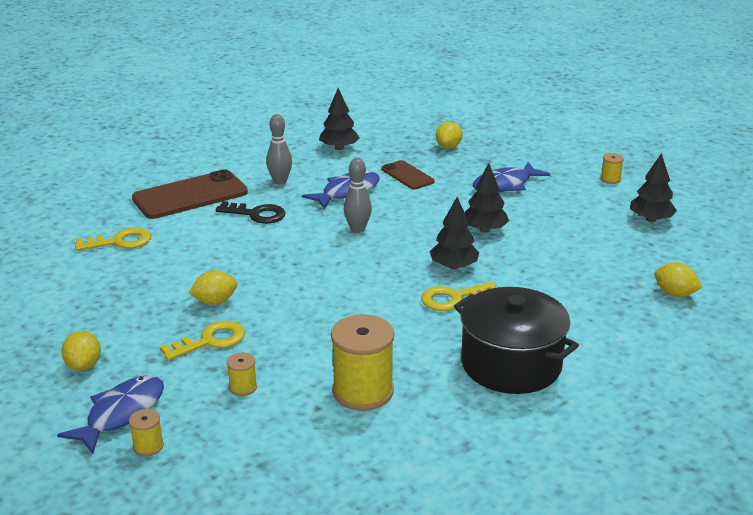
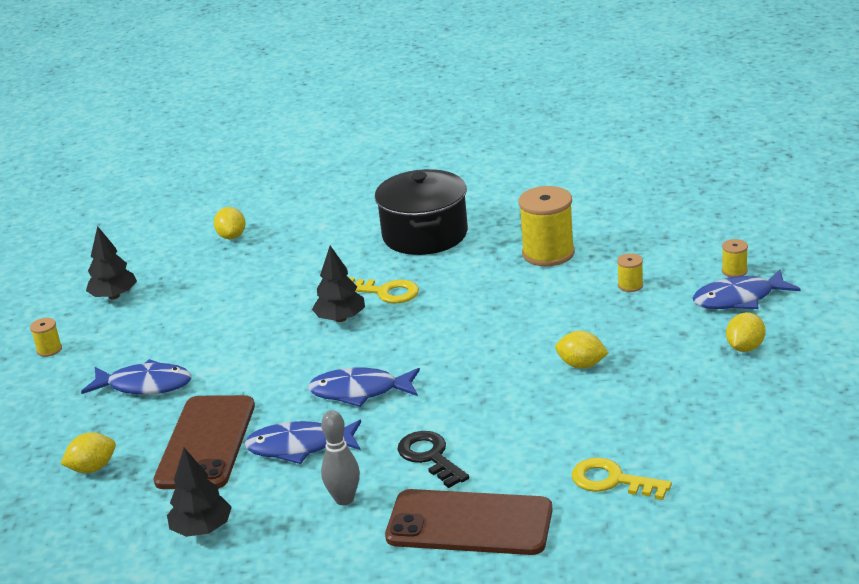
camera: 135 degrees left, 0 degrees up
(210, 341) = (620, 330): yellow key -> none
(357, 229) = (360, 392): grey bowling pin -> blue fish
(407, 175) = (206, 443): brown phone -> brown phone, size x1.81
(484, 230) = (255, 343): black tree -> none

